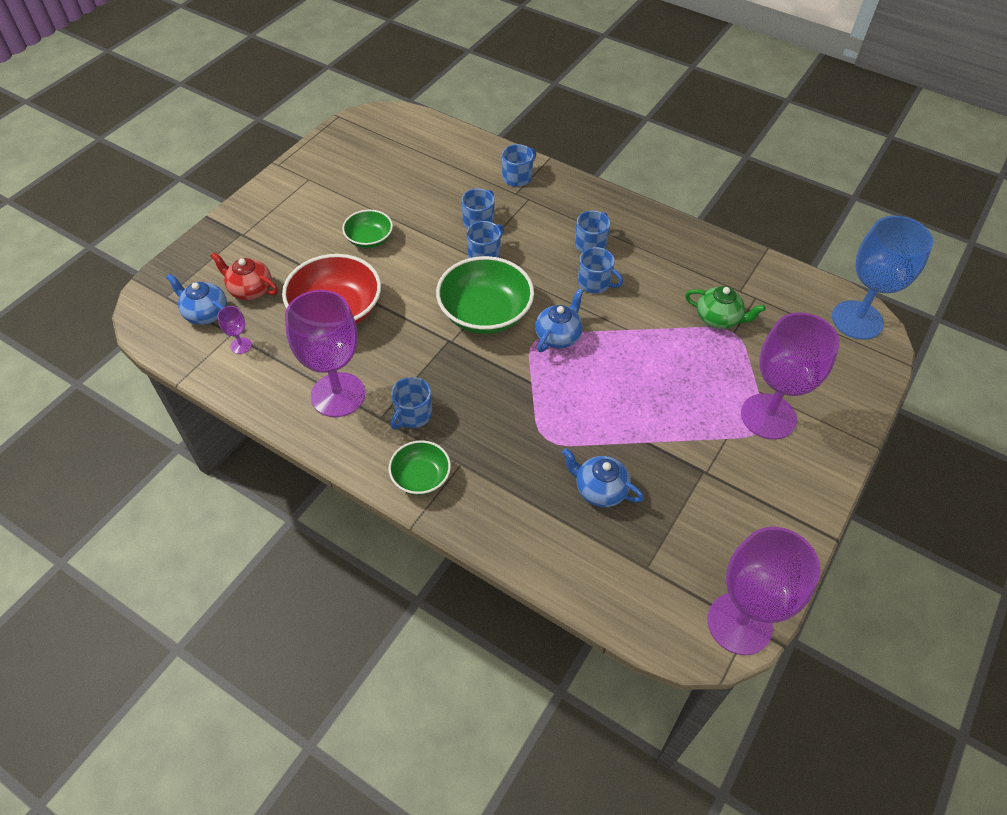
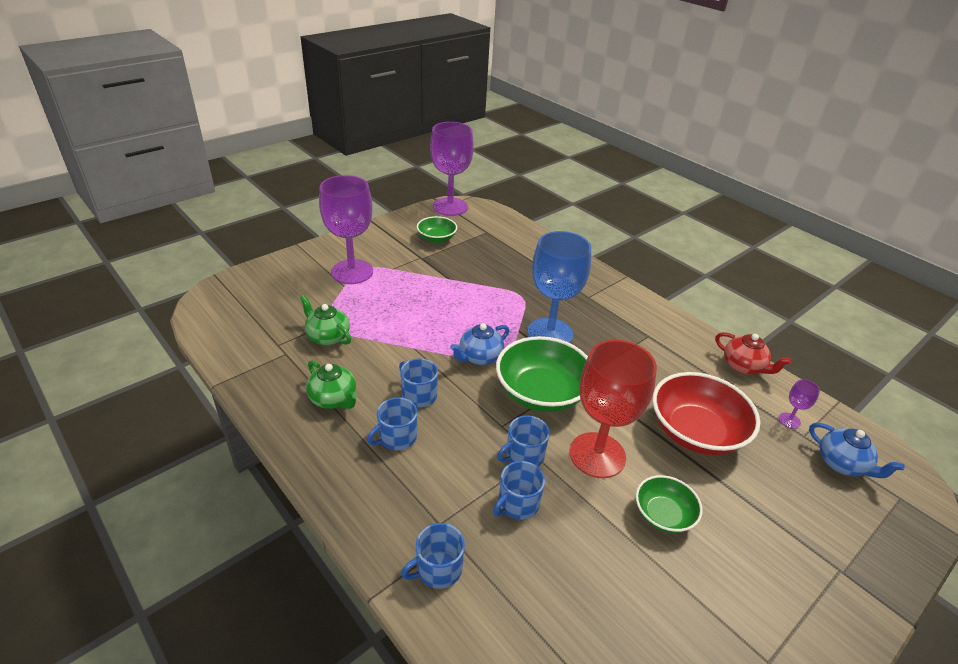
camera: 165 degrees left, 15 degrees down
(250, 290) = (801, 481): red teapot -> red teapot (743, 367)
(338, 395) = (686, 358): purple goblet -> none
(412, 414) = (622, 331): blue mug -> none
(421, 477) = (619, 296): green bowl -> green bowl (436, 238)
(424, 269) = (597, 455): none -> red goblet
(599, 489) = (496, 265): blue teapot -> none
(662, 261) = (334, 399): none -> green teapot
(857, 320) = (213, 308): blue goblet -> blue goblet (550, 333)

